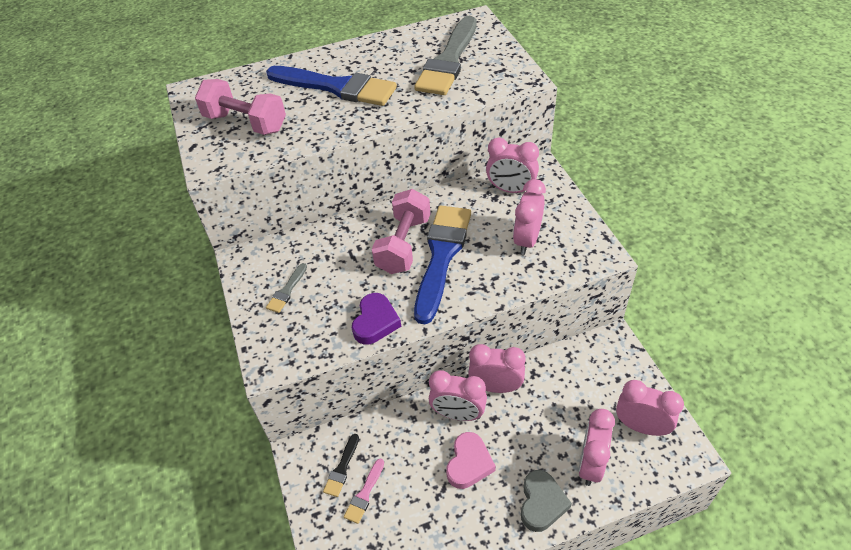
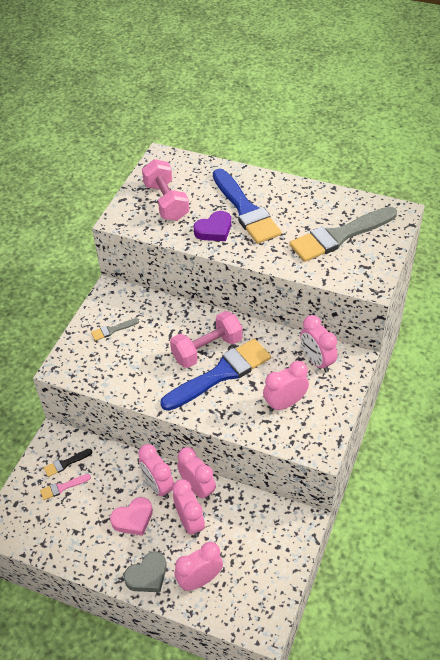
camera: 40 degrees right, 0 degrees up
(375, 322) = (138, 386): purple heart -> purple heart (214, 230)
(641, 426) = (256, 586): pink clock -> pink clock (190, 522)

